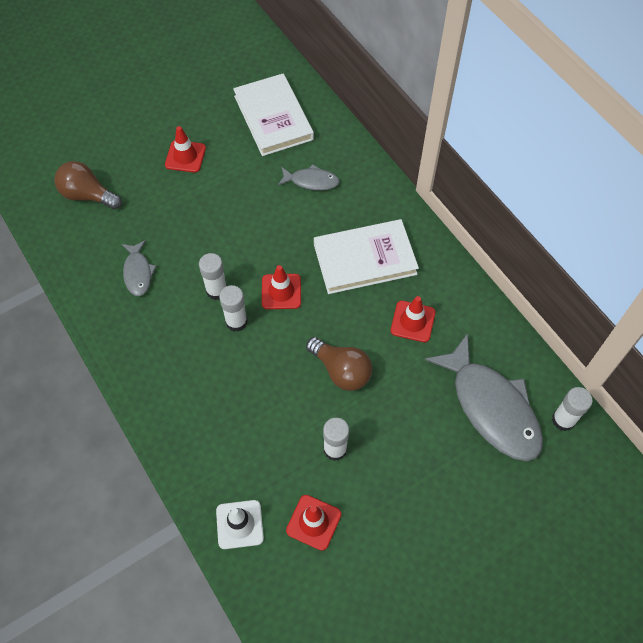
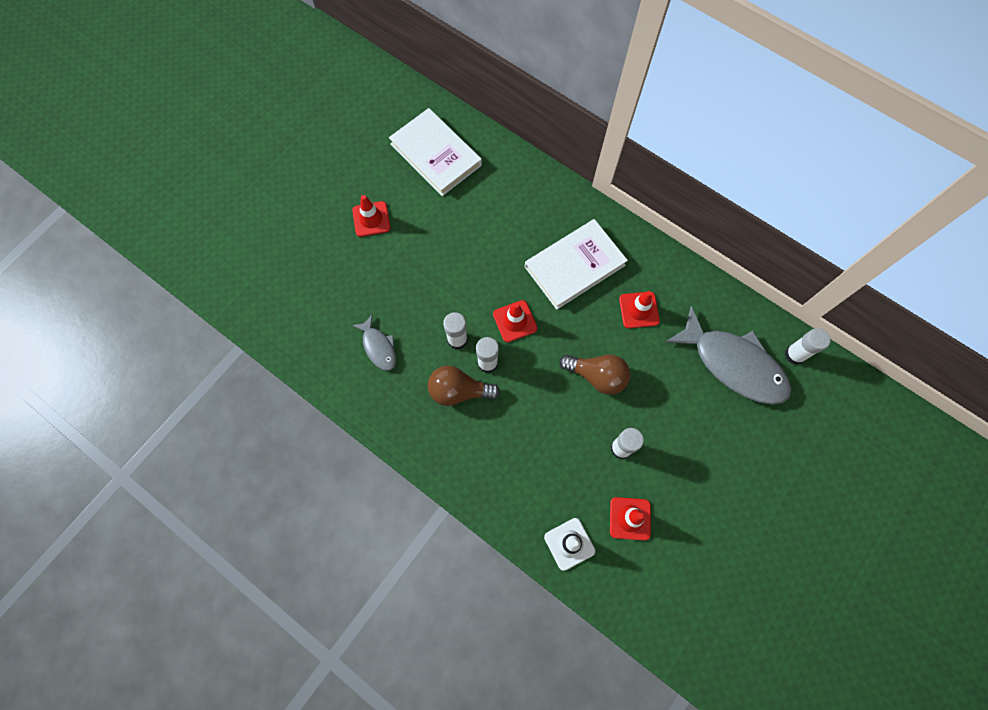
camera: 20 degrees left, 10 degrees up
(88, 195) = (297, 287): brown light bulb -> brown light bulb (459, 391)
(311, 181) = (497, 206): grey fish -> none

